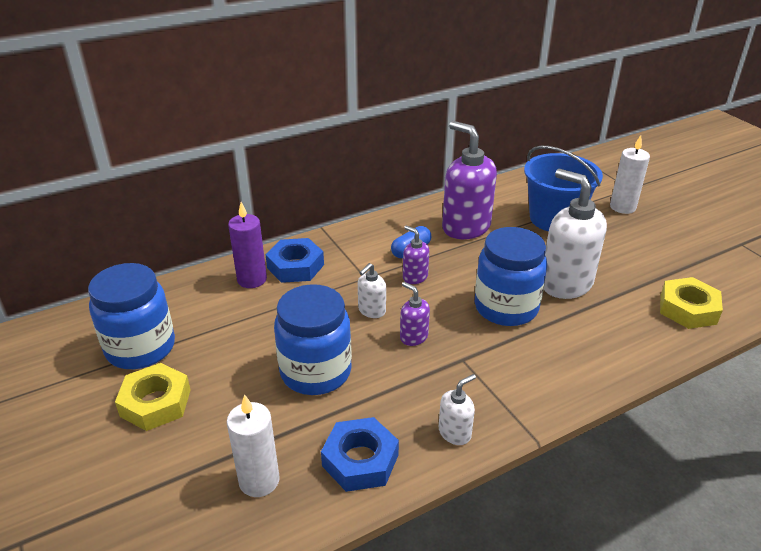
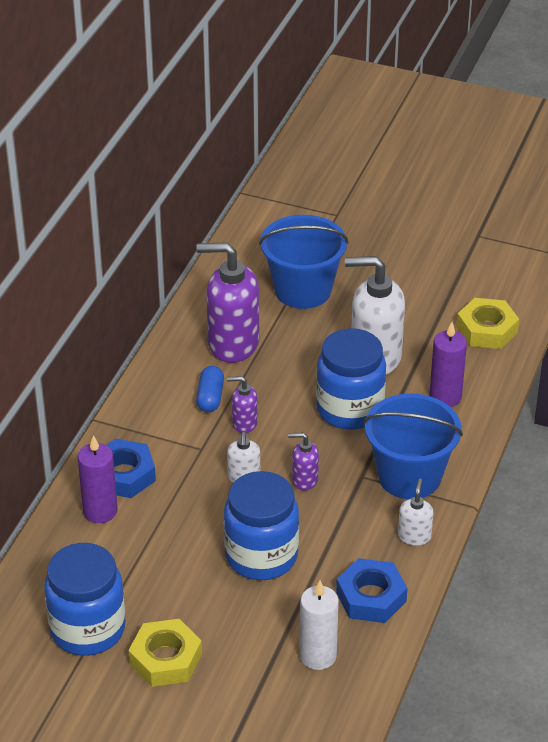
camera: 40 degrees left, 5 degrees up
(503, 382) = (409, 476): none -> blue bucket
(599, 339) = (445, 397): none -> purple candle
(622, 207) = (350, 243): white candle -> none

